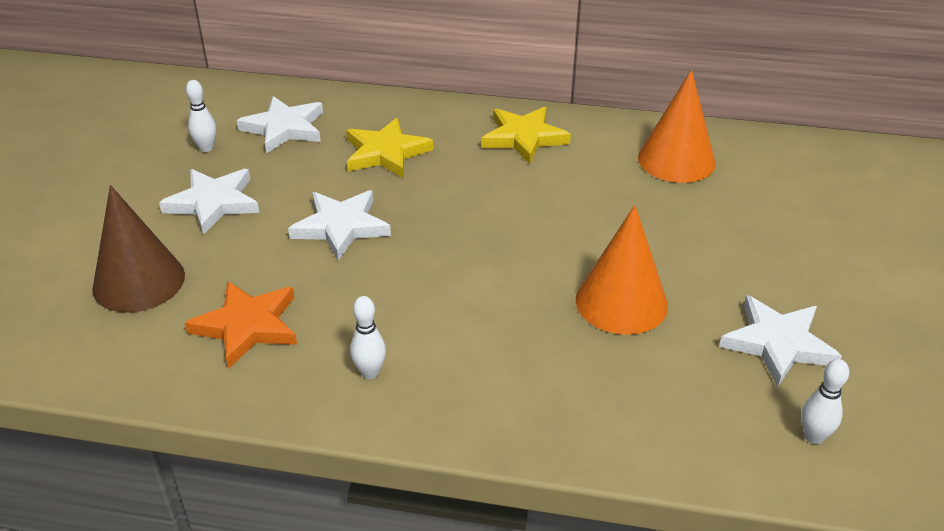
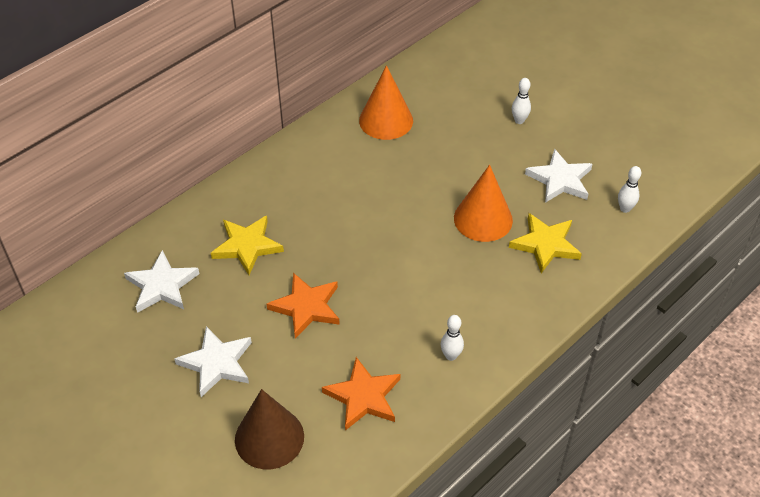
camera: 55 degrees left, 10 degrees up
(206, 148) = (143, 340): white bowling pin -> white bowling pin (519, 120)
(341, 227) = (306, 307): white star -> orange star
(523, 138) = (297, 172): yellow star -> yellow star (545, 245)

